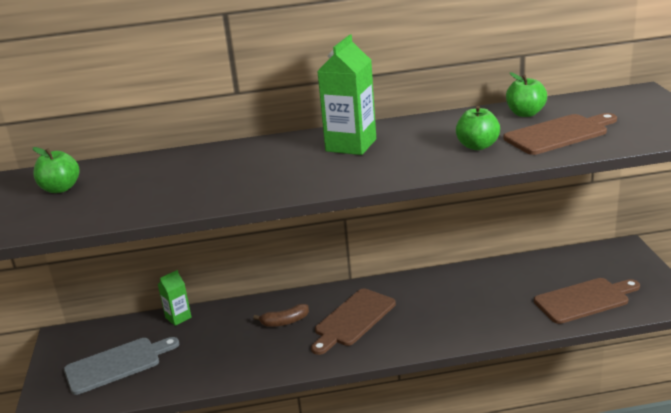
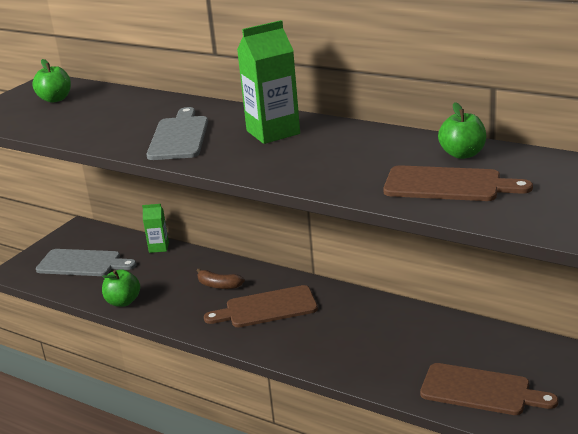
camera: 40 degrees right, 0 degrees up
(271, 174) = (179, 136): none -> grey cutting board
(477, 146) = (359, 170): green apple -> green apple (123, 302)

